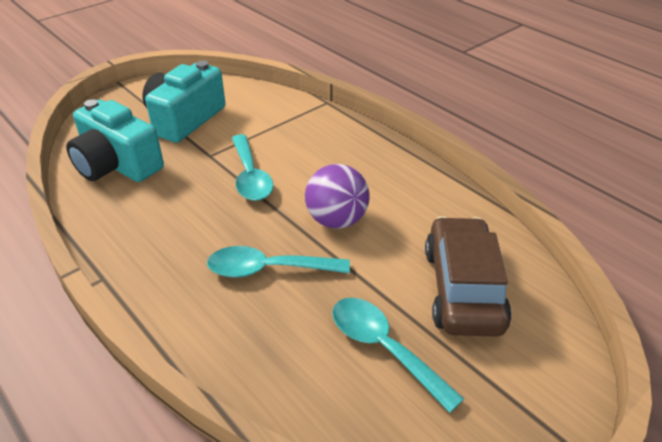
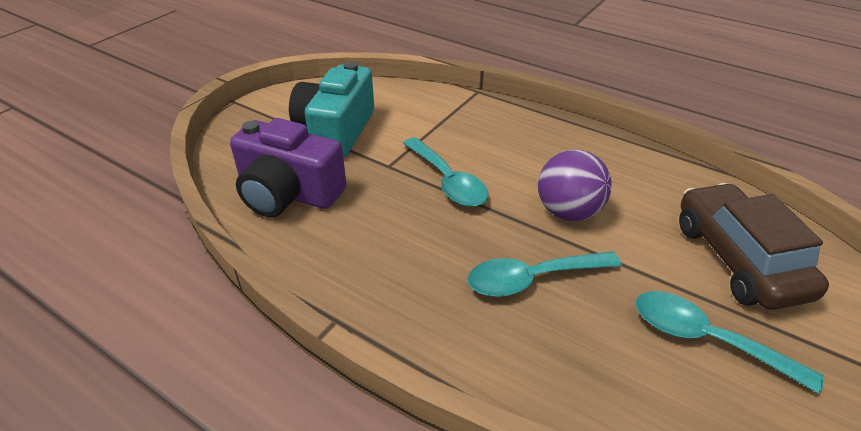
camera: 15 degrees left, 0 degrees up
(117, 165) = (288, 193): turquoise camera -> purple camera

